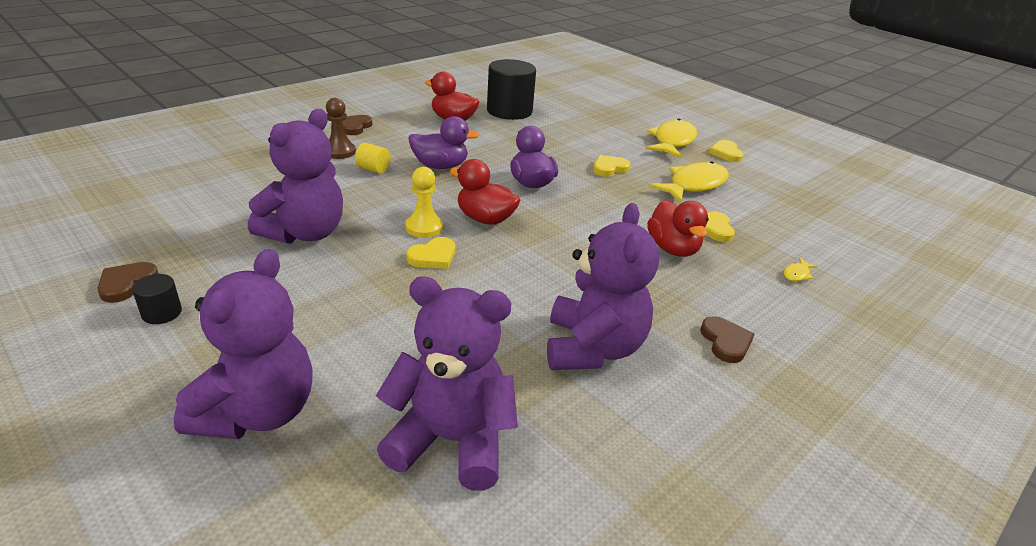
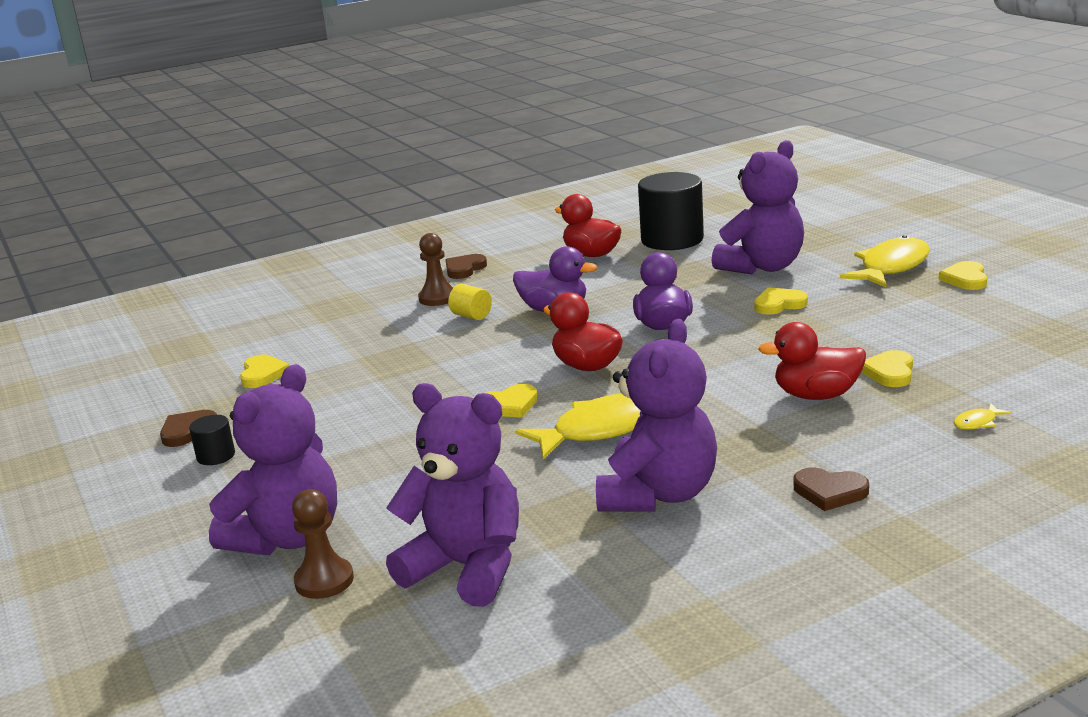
camera: 20 degrees right, 10 degrees down
(194, 222) = (262, 374): none -> yellow heart
(305, 233) = (374, 383): purple teddy bear -> purple teddy bear (762, 267)
(309, 466) = (324, 580): none -> brown pawn
(424, 227) = (510, 376): yellow pawn -> none
(672, 249) = (816, 395): red duck -> red duck turned 90 degrees clockwise
(694, 185) = (891, 321): yellow fish -> yellow fish (600, 430)
(725, 342) = (830, 492): brown heart -> brown heart turned 105 degrees clockwise

